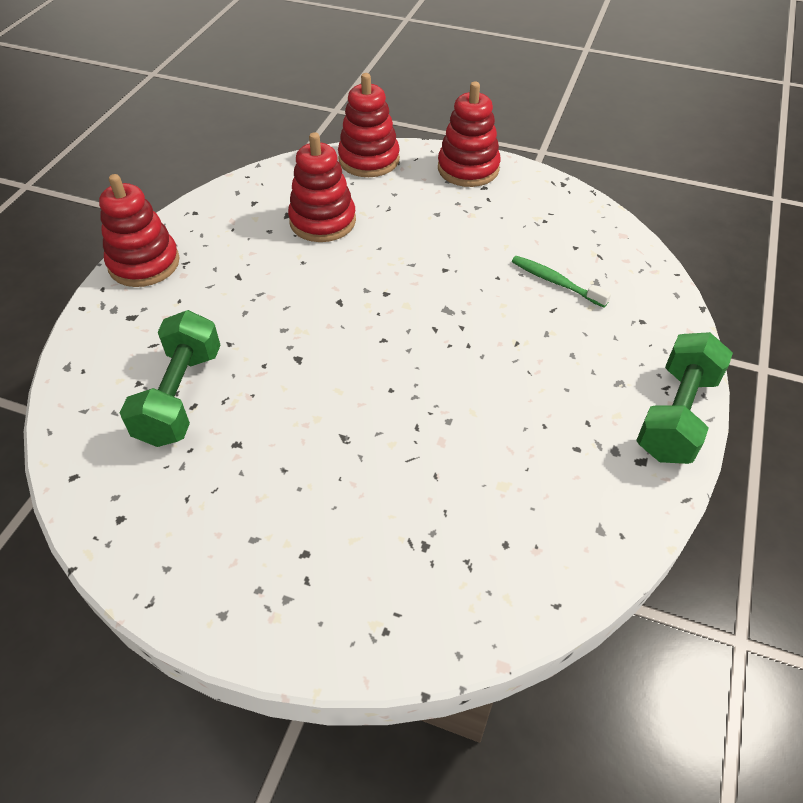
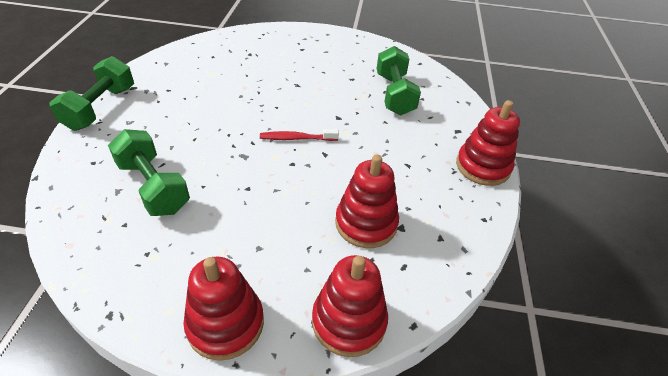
camera: 165 degrees right, 5 degrees down
(371, 328) = (296, 138): none -> red toothbrush
(555, 282) = (153, 187): green toothbrush -> green dumbbell

